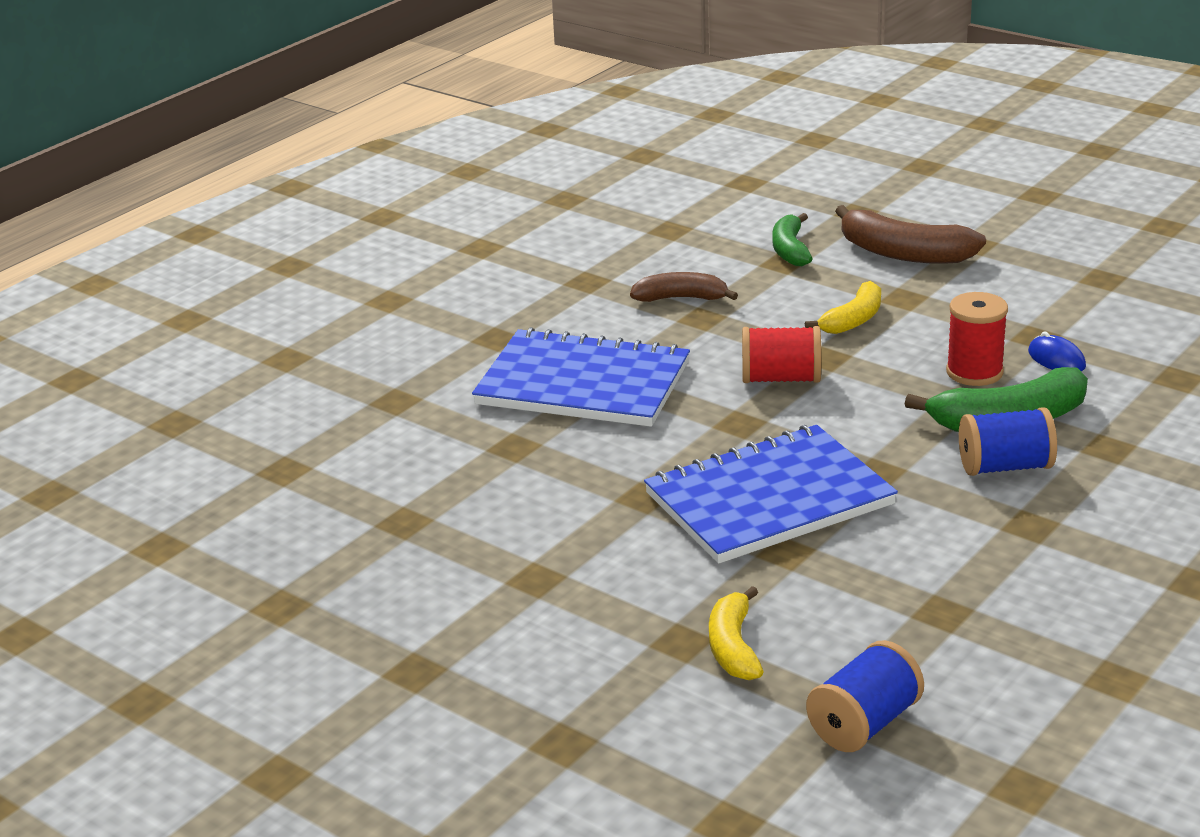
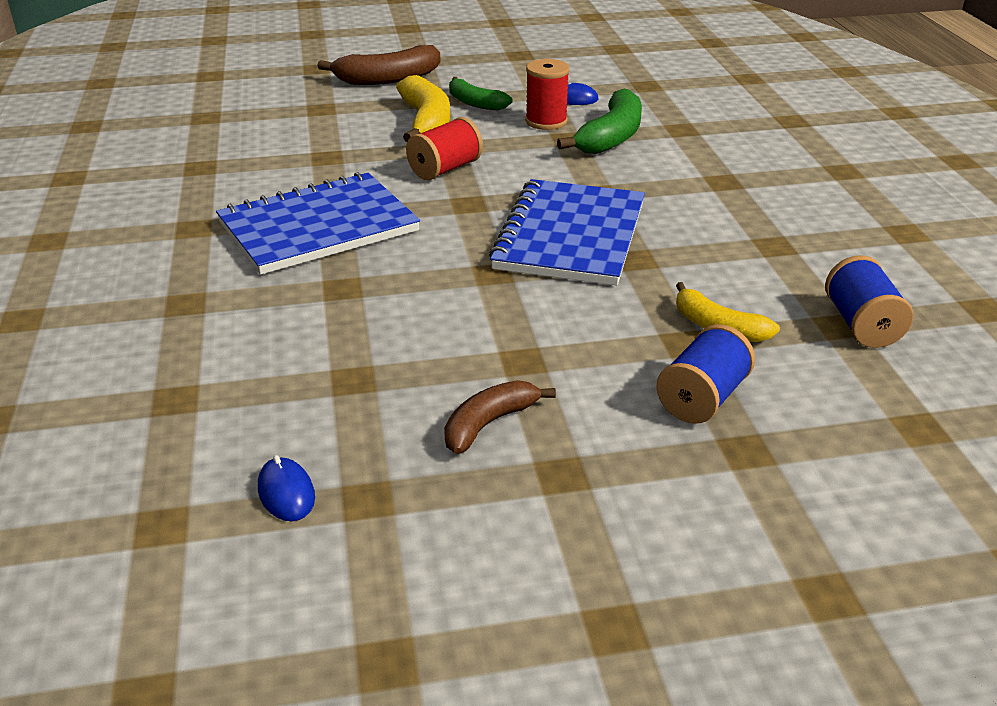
camera: 50 degrees left, 5 degrees up
(246, 572) = (286, 493): none -> blue mouse
(681, 298) = (290, 151): brown banana -> brown banana (488, 424)
(790, 250) = (313, 100): green banana -> green banana (475, 103)
(853, 320) = (426, 122): yellow banana -> yellow banana, size x1.57
(1005, 467) = (655, 159): blue spool -> blue spool (702, 398)

